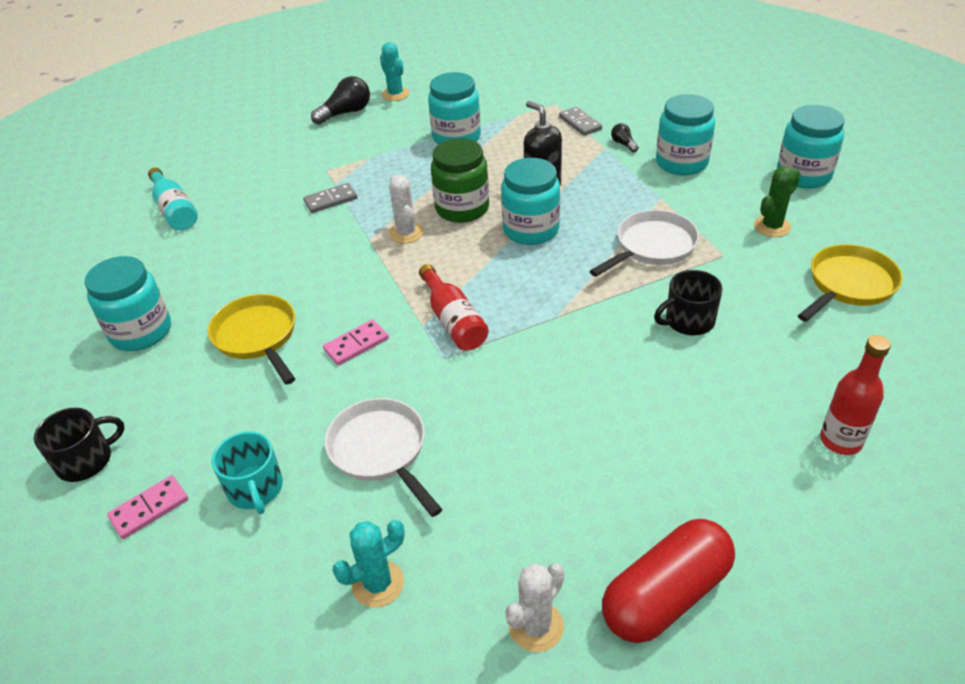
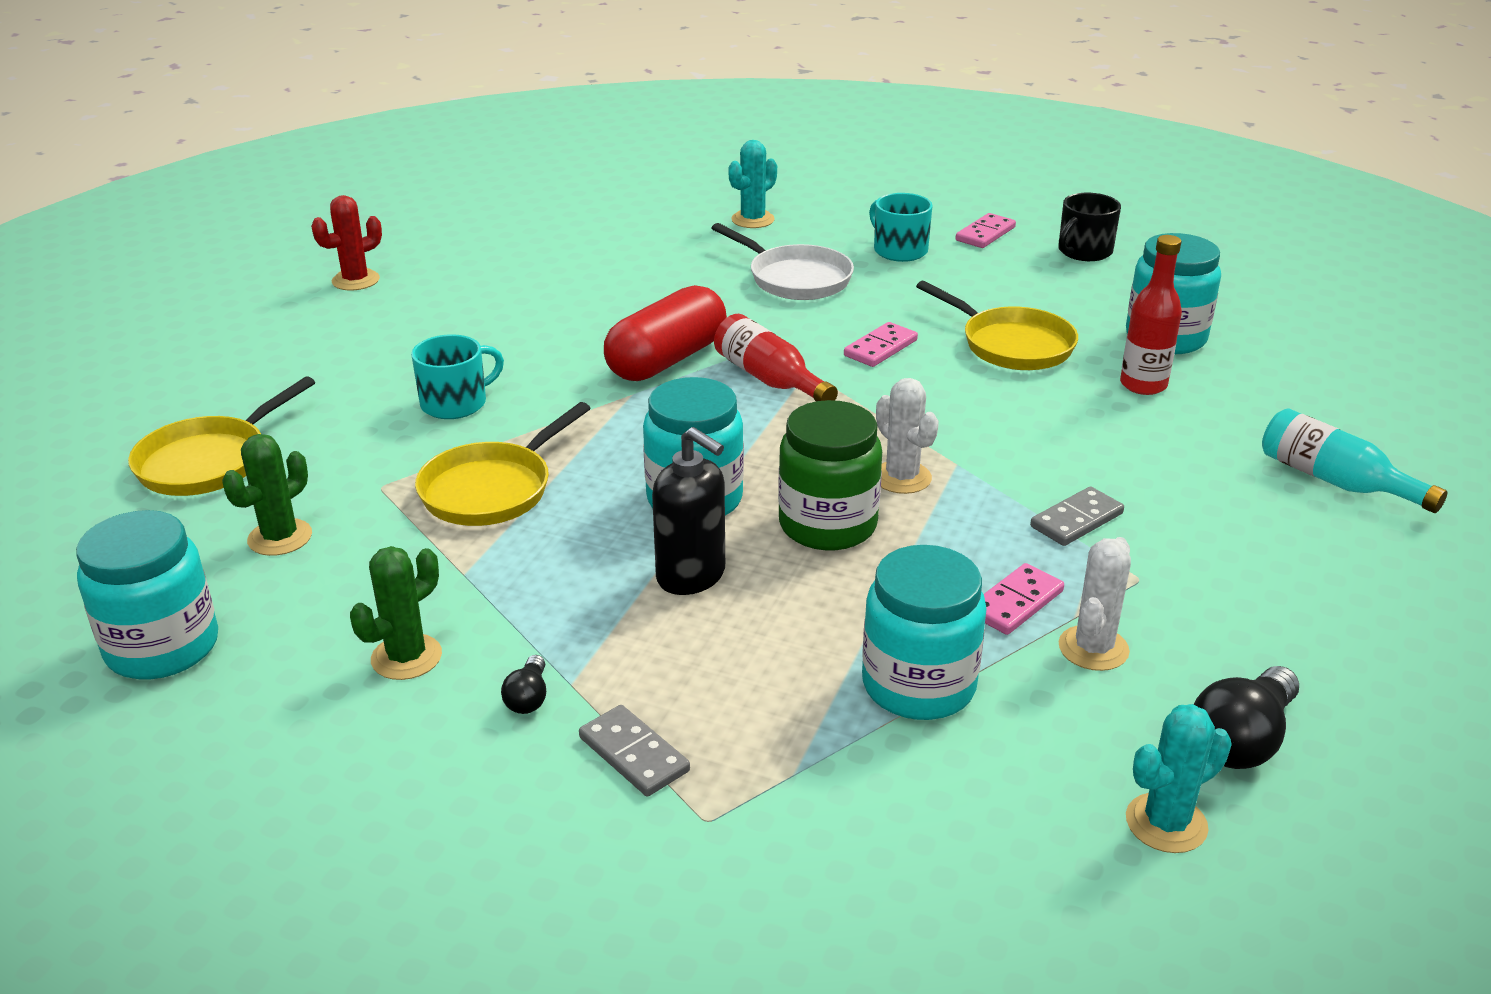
camera: 165 degrees right, 10 degrees down
(393, 164) = (1015, 603): none -> pink domino
(395, 94) = (1166, 823): turquoise cactus -> turquoise cactus turned 75 degrees counterclockwise
(536, 626) = (619, 214): white cactus -> white cactus (1093, 648)
(623, 144) = (528, 698): black light bulb -> black light bulb turned 45 degrees clockwise
(652, 247) = (492, 489): white pan -> yellow pan
(665, 595) = (516, 233): red capsule -> red capsule (667, 360)
(681, 163) = (406, 657): turquoise jar -> green cactus
(688, 321) = (455, 403): black mug -> turquoise mug
(831, 510) = (355, 280): none -> red cactus
(840, 441) = (319, 320): red bottle -> red bottle (1143, 385)

